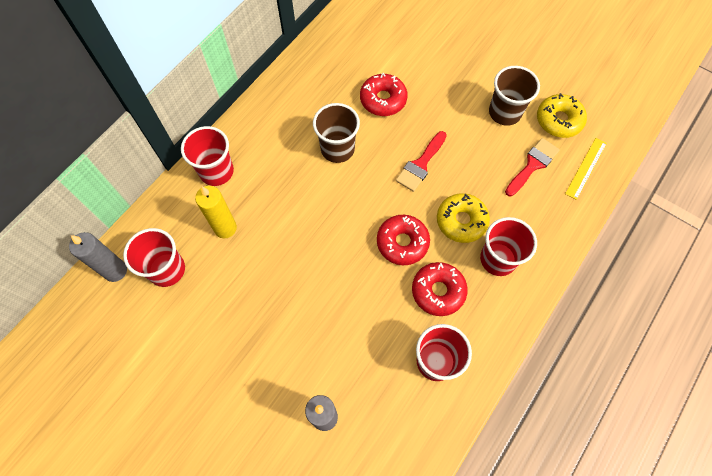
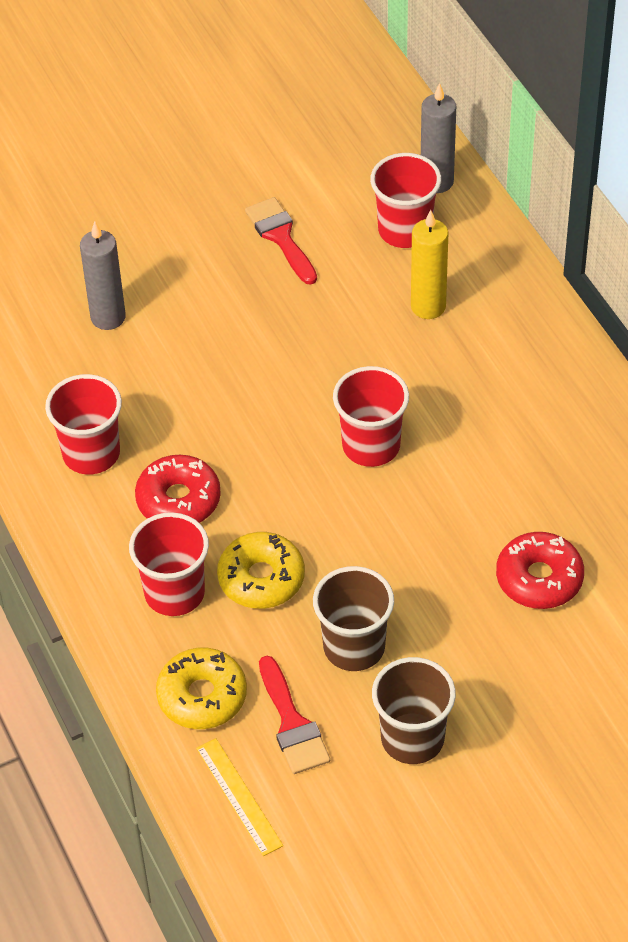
camera: 120 degrees right, 15 degrees down
(216, 171) = (528, 325): red cup -> red cup (371, 446)
(337, 149) = (480, 480): brown cup -> brown cup (354, 647)
(402, 242) = (276, 492): red donut -> none
(420, 164) = (387, 573): red brush -> red brush (281, 237)
(559, 120) = (349, 811): yellow donut -> yellow donut (202, 696)

